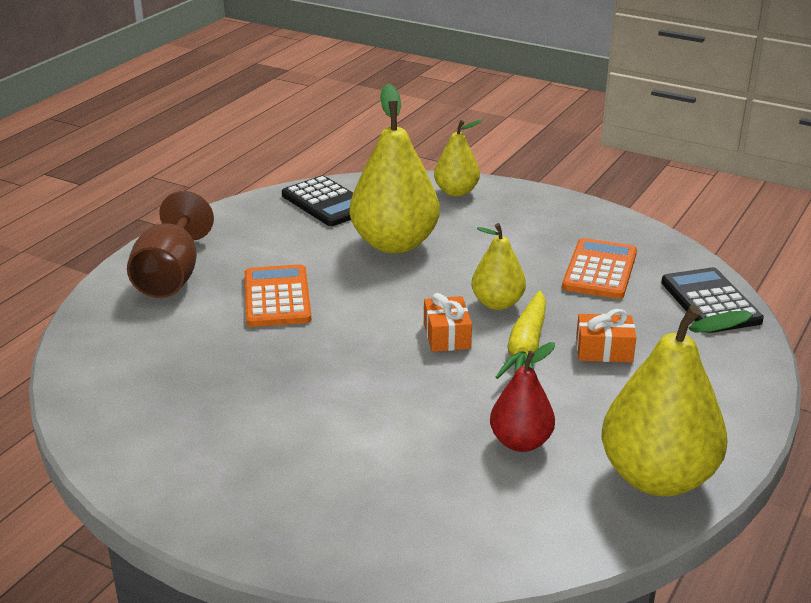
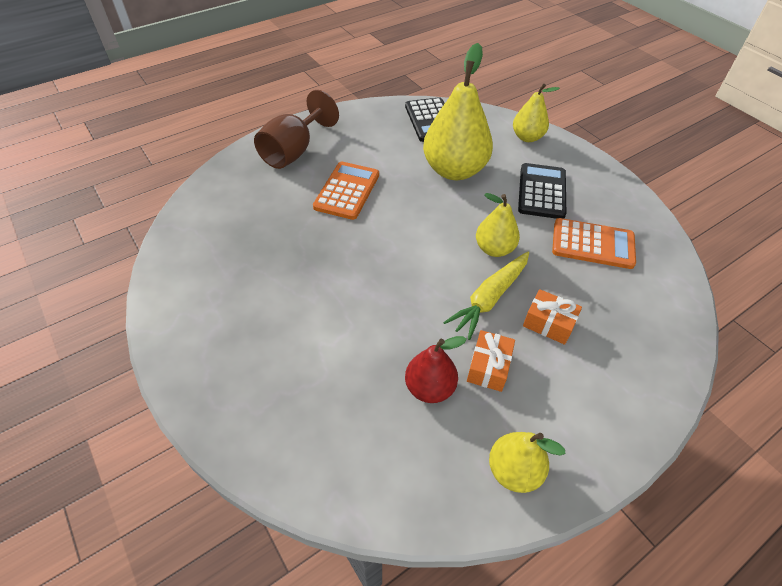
camera: 25 degrees right, 20 degrees up
(447, 335) = (439, 265): orange gift -> orange gift (488, 367)
(599, 270) = (592, 244): orange calculator -> orange calculator turned 60 degrees clockwise
(657, 477) = (513, 470): yellow pear -> yellow pear, size x0.56
(710, 302) = (667, 307): black calculator -> black calculator (541, 191)

